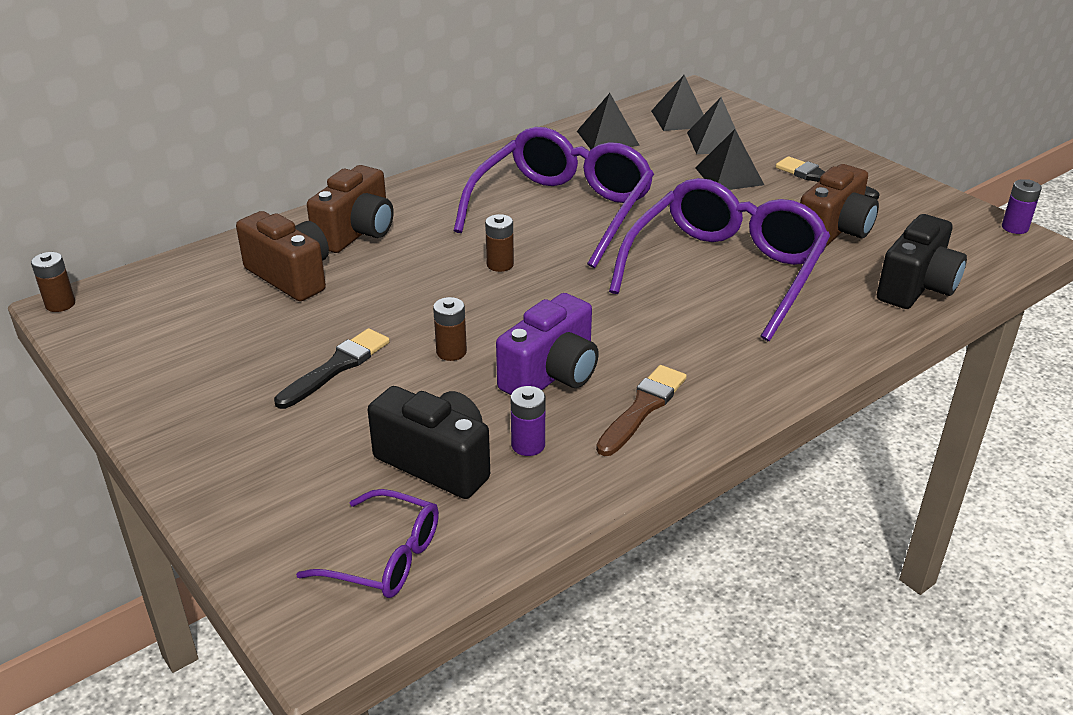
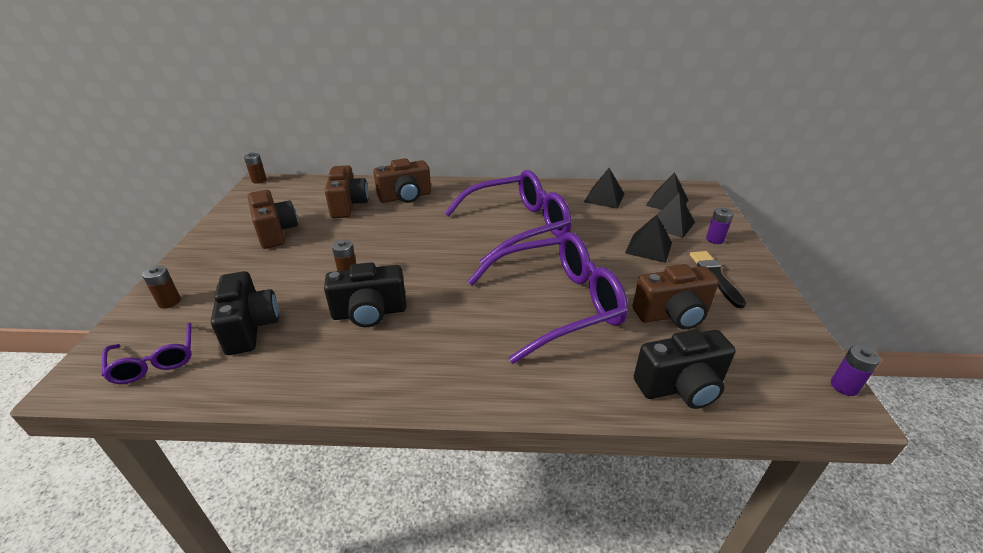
camera: 40 degrees right, 0 degrees up
(247, 355) = (275, 232): none -> brown camera
(336, 367) = (294, 255): black brush -> none
(500, 265) = (441, 241): brown battery -> brown battery (169, 302)
(528, 445) = (298, 344): purple battery -> purple battery (715, 239)
(551, 375) = (369, 313): purple camera -> black camera
(642, 408) = (380, 360): brown brush -> none

